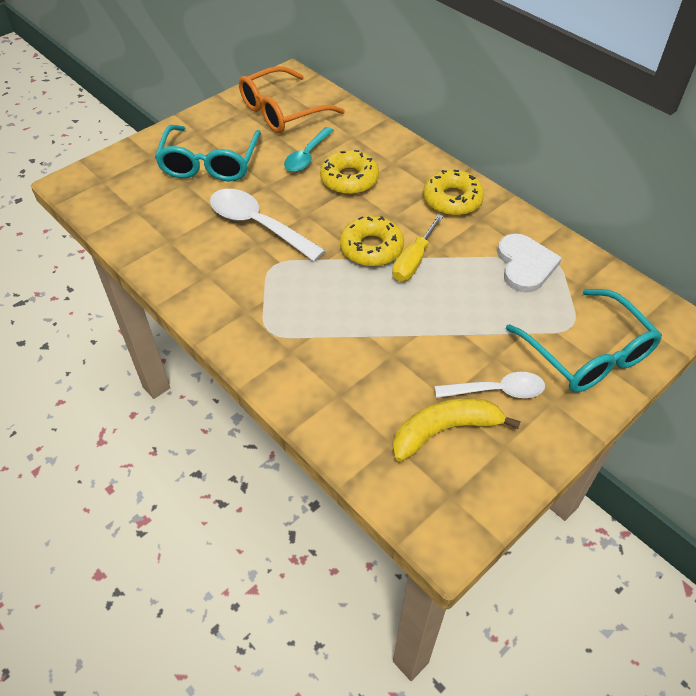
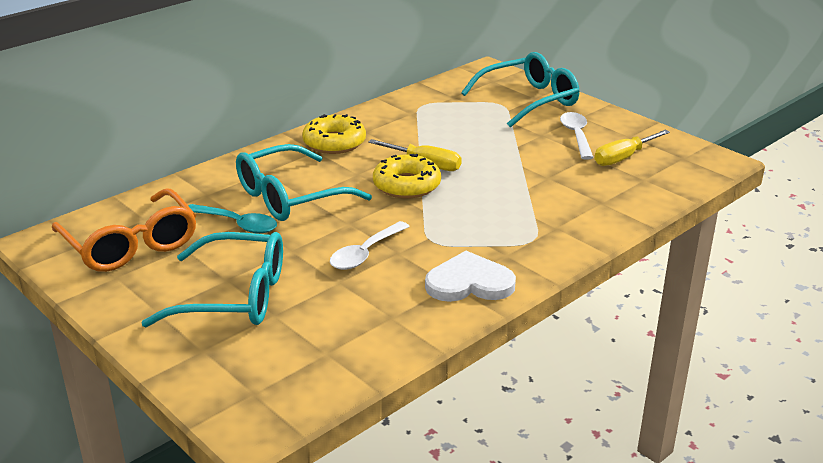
camera: 90 degrees left, 20 degrees down
(258, 225) = (365, 253): white spoon -> white spoon, size x0.66
(349, 179) = (290, 197): yellow donut -> turquoise glasses
(444, 431) = (624, 157): yellow banana -> yellow screwdriver
(525, 265) = (429, 116): white heart -> white heart (469, 283)

